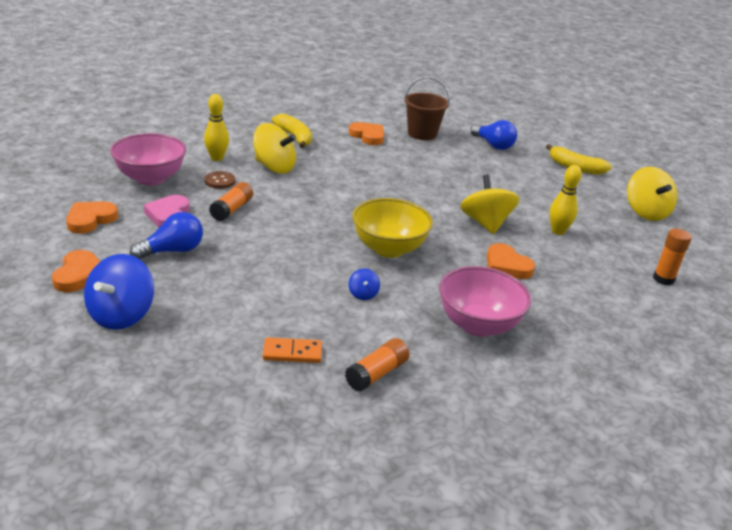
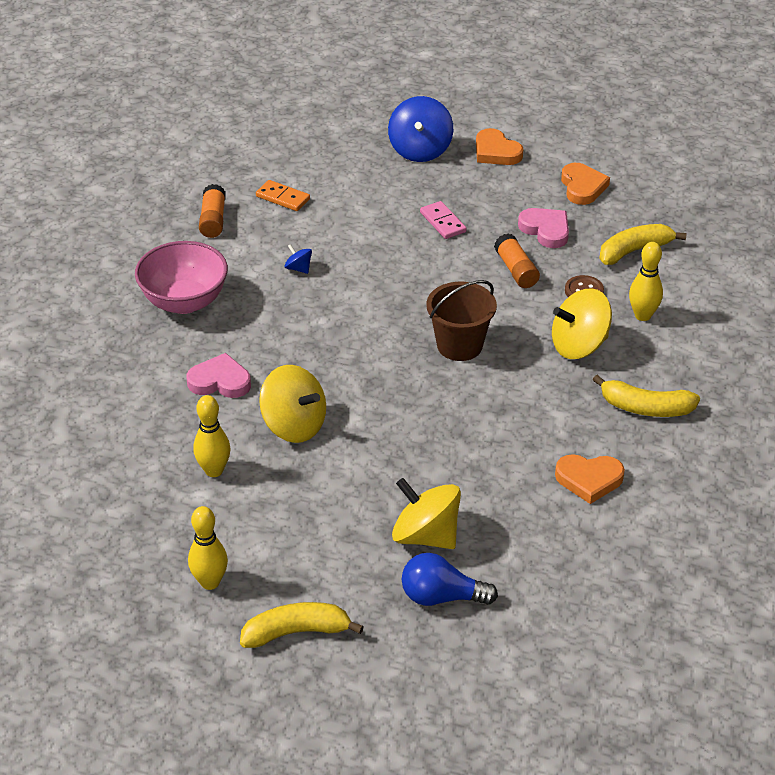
camera: 140 degrees right, 10 degrees up
(121, 315) = (420, 150): blue spinning top -> blue spinning top turned 150 degrees counterclockwise
(150, 178) = (634, 251): pink bowl -> yellow banana
(172, 251) = (481, 206): blue light bulb -> none
(216, 258) = (442, 222): none -> pink domino
(292, 353) = (283, 198): orange domino -> orange domino turned 75 degrees clockwise
(388, 249) = (338, 325): yellow bowl -> none
(422, 134) = (546, 543): brown bucket -> brown bucket (459, 345)
(506, 266) = (220, 381): orange heart -> pink heart
(603, 198) = (210, 582): none -> yellow bowling pin
(645, 212) = (141, 593): yellow spinning top -> yellow spinning top (426, 536)
(663, 279) = (59, 475): orange glue stick -> none

